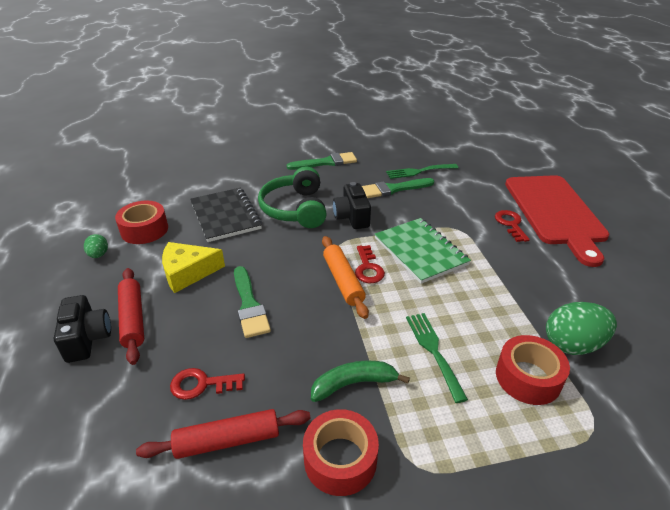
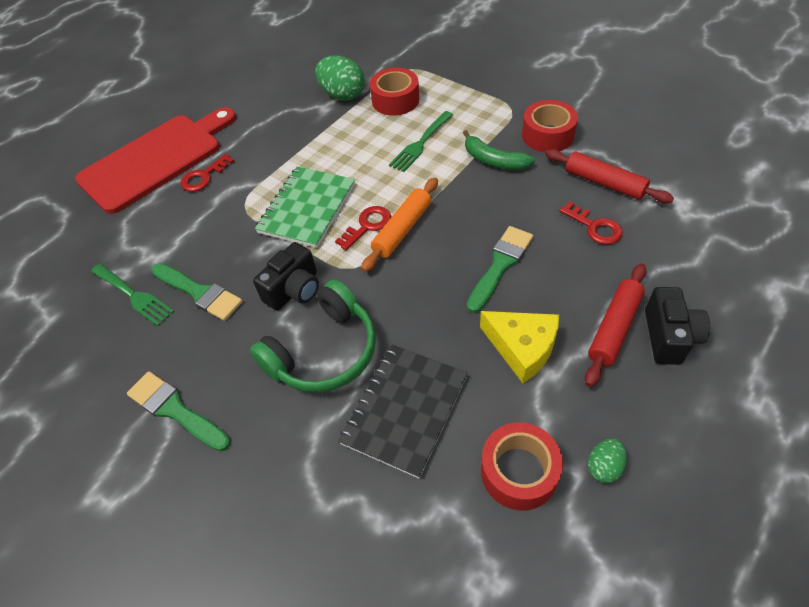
camera: 125 degrees left, 15 degrees up
(87, 339) = (669, 337): black camera -> black camera turned 150 degrees clockwise

